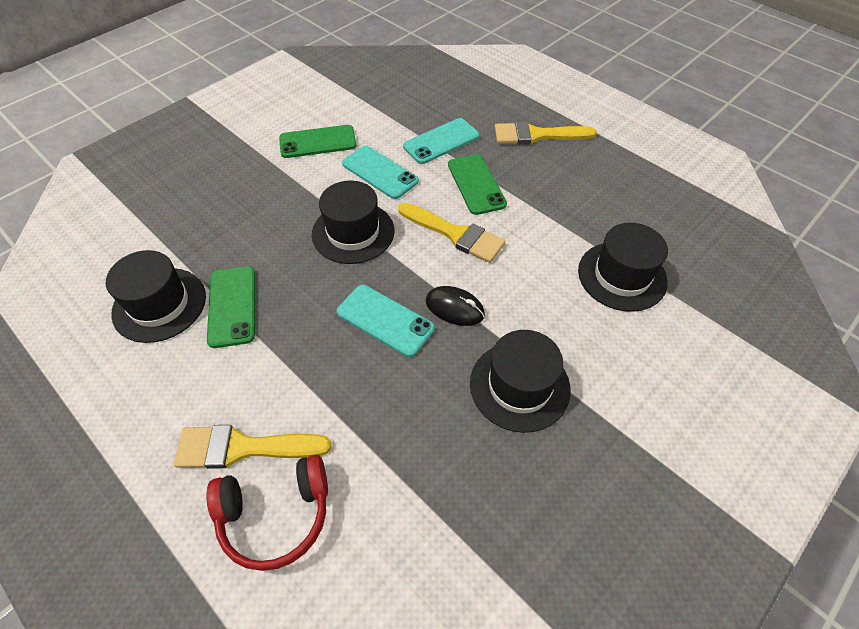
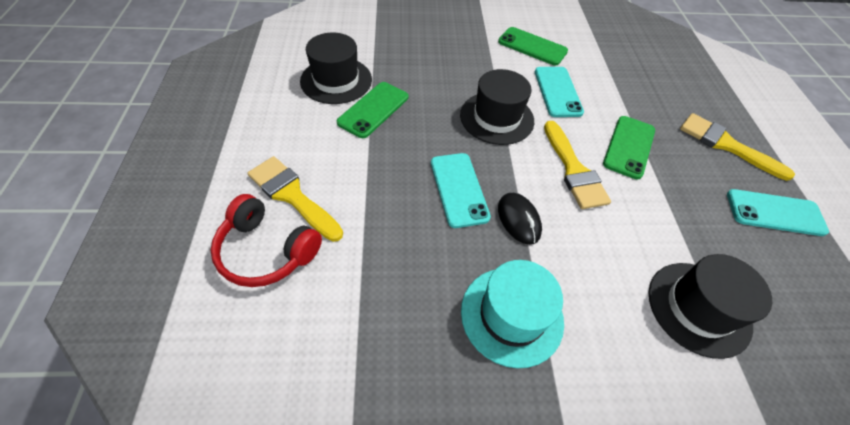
camera: 40 degrees right, 0 degrees up
(441, 141) = (630, 99): turquoise phone -> turquoise phone (775, 212)
(519, 386) = (512, 315): black hat -> turquoise hat

